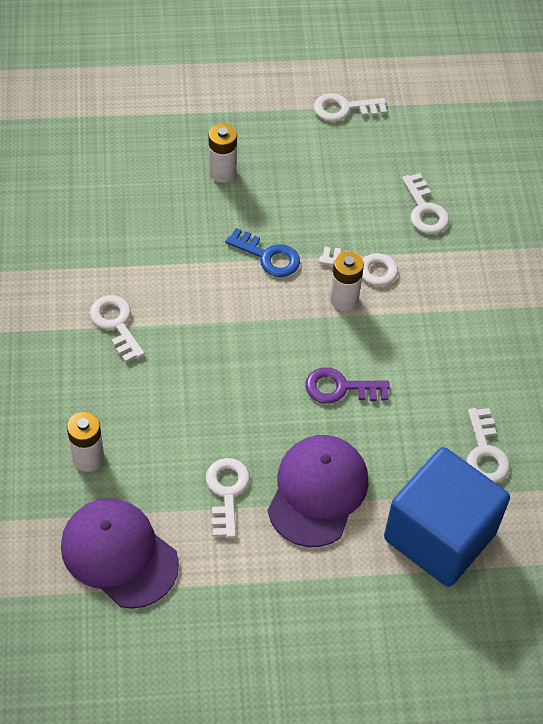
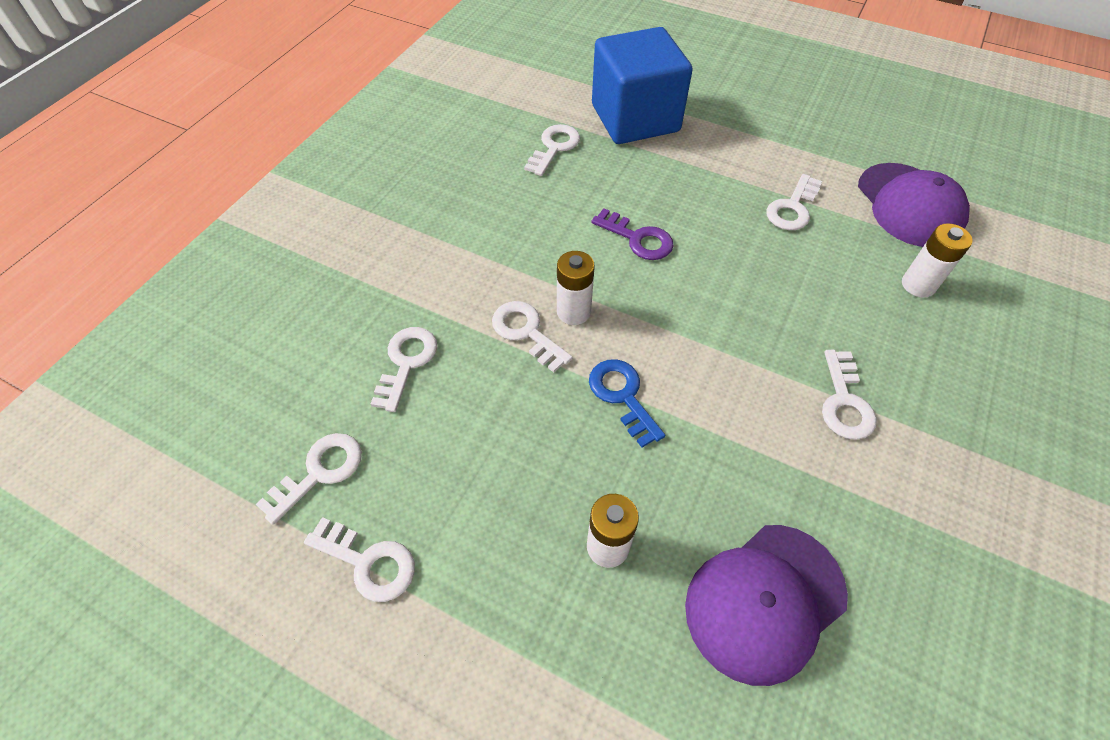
camera: 145 degrees left, 0 degrees up
(317, 491) = (712, 178): purple cap -> purple cap (764, 601)
(412, 132) = (319, 472): none -> white key

